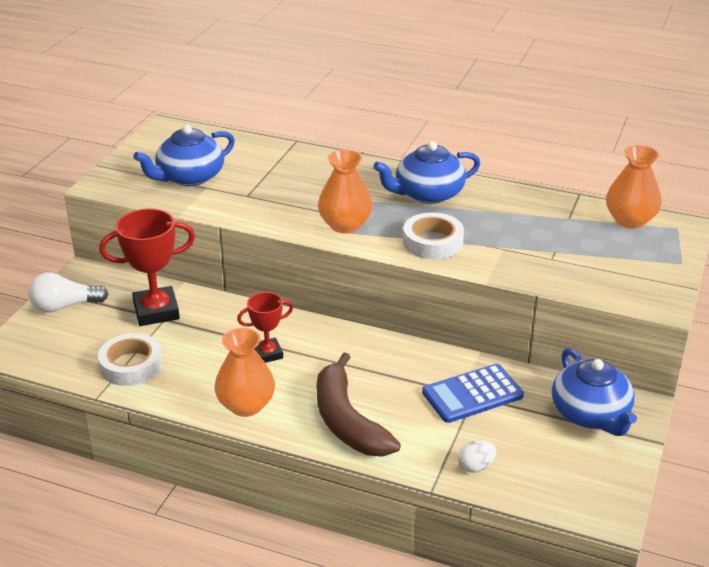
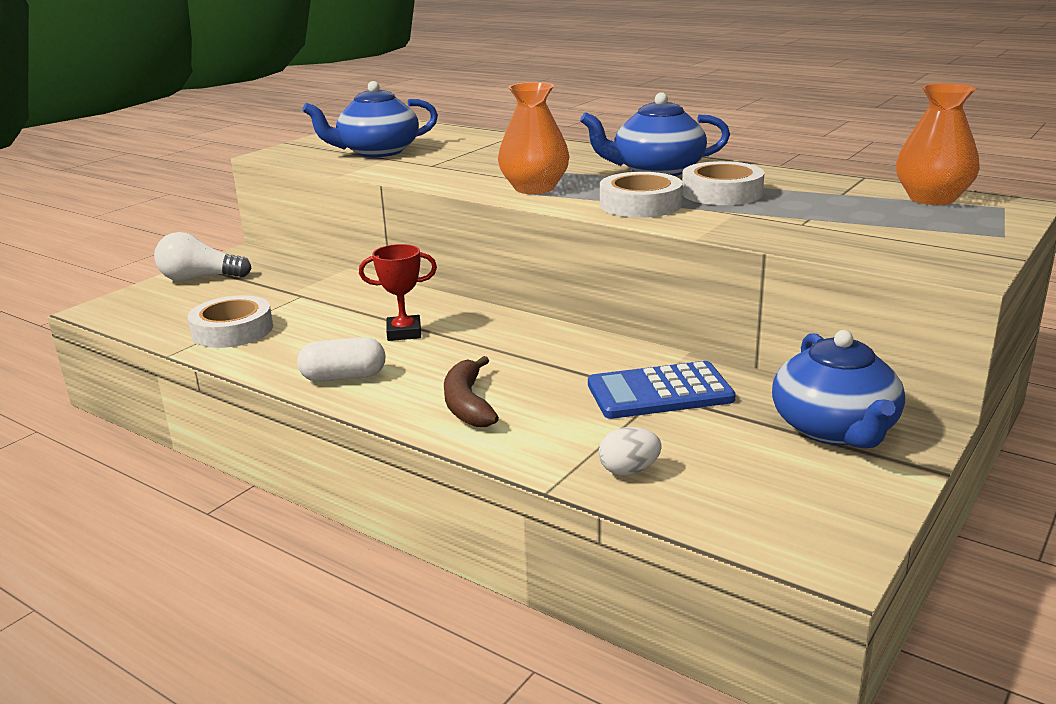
camera: 15 degrees right, 10 degrees down
(156, 311) = (298, 288): red trophy -> none
(246, 405) = (344, 377): orange vase -> white capsule
(347, 421) = (467, 404): brown banana -> brown banana, size x0.61
(485, 223) = (722, 193): none -> white tape

